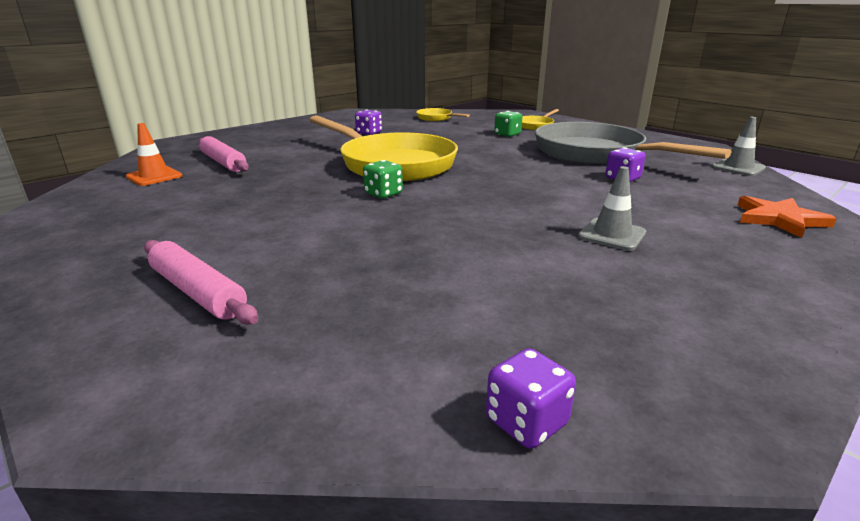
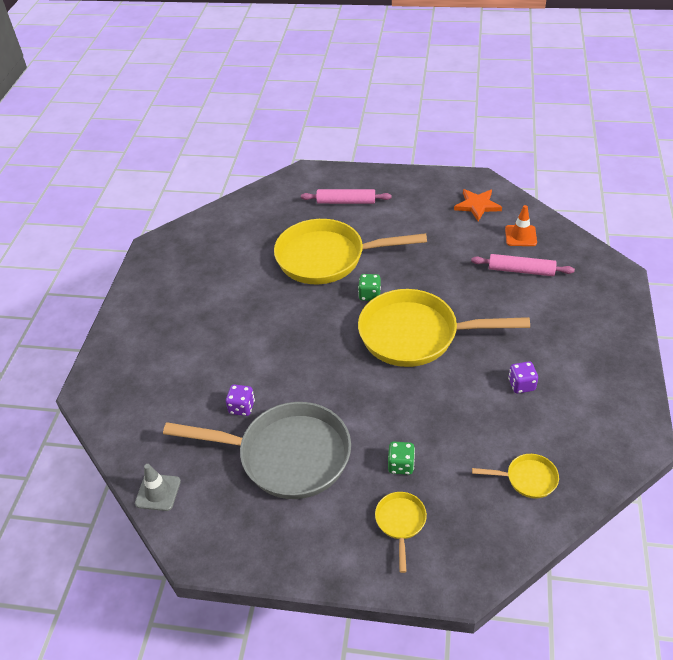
camera: 145 degrees right, 20 degrees up
(370, 237) = (327, 258): none -> yellow pan
(526, 422) = (204, 220): purple dice -> none
(612, 235) = (218, 323): grey traffic cone -> none
(779, 219) = (131, 395): orange star -> orange star (477, 205)

